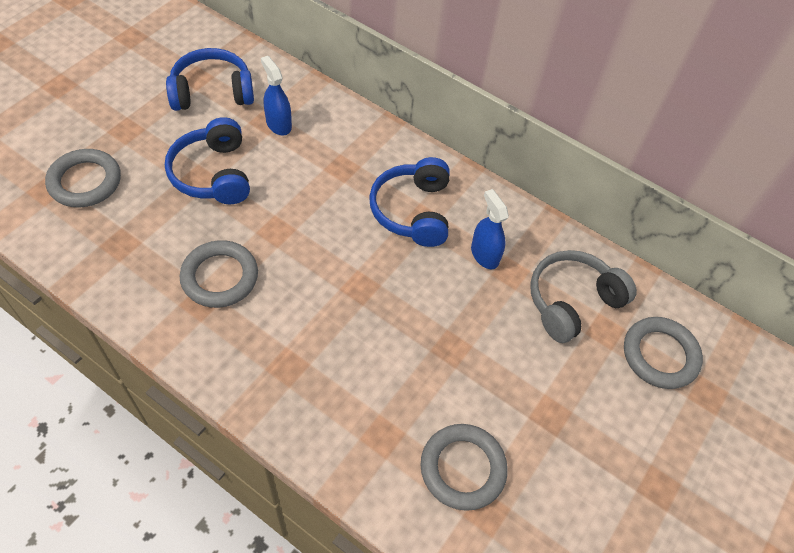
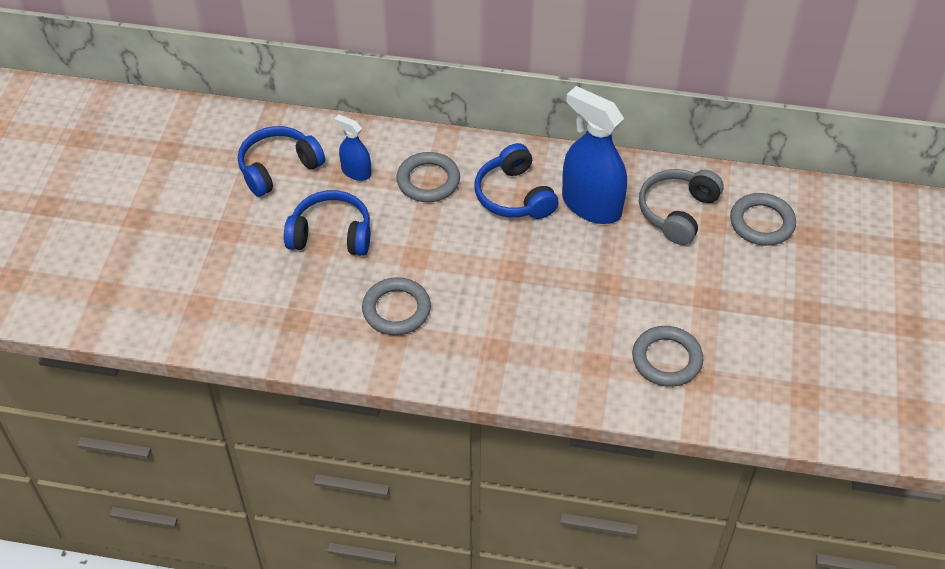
camera: 20 degrees left, 5 degrees down
(85, 182) = (228, 286): grey ring -> grey ring (428, 181)
(213, 174) = (331, 234): blue headphones -> blue headphones turned 135 degrees clockwise
(484, 255) = (591, 205): blue spray bottle -> blue spray bottle, size x1.96

